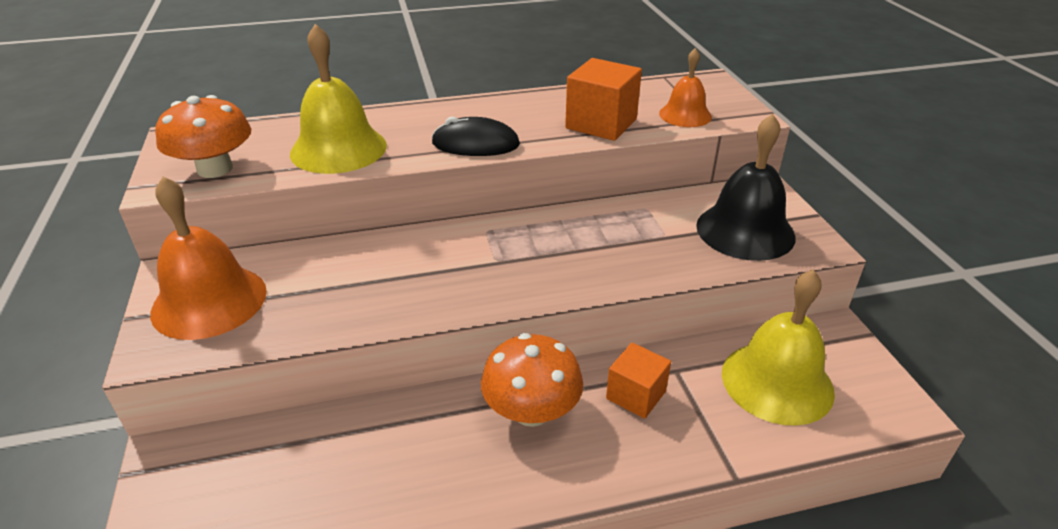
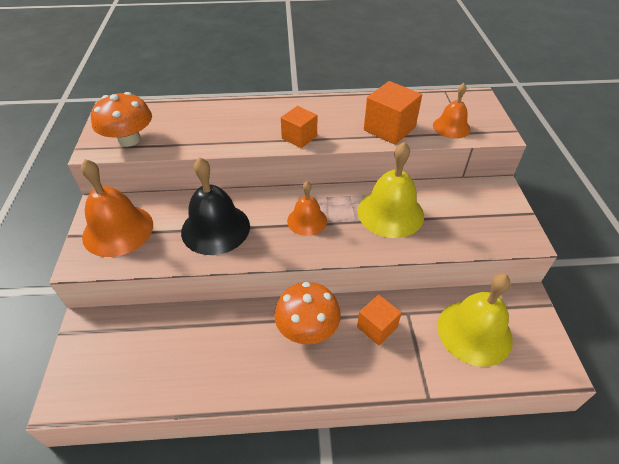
camera: 10 degrees right, 10 degrees up
(338, 149) = (209, 132): yellow bell -> yellow bell (390, 213)
(475, 144) = (299, 137): black mouse -> orange cube
(505, 257) = (307, 220): none -> orange bell
(745, 231) = (476, 220): black bell -> black bell (215, 228)

